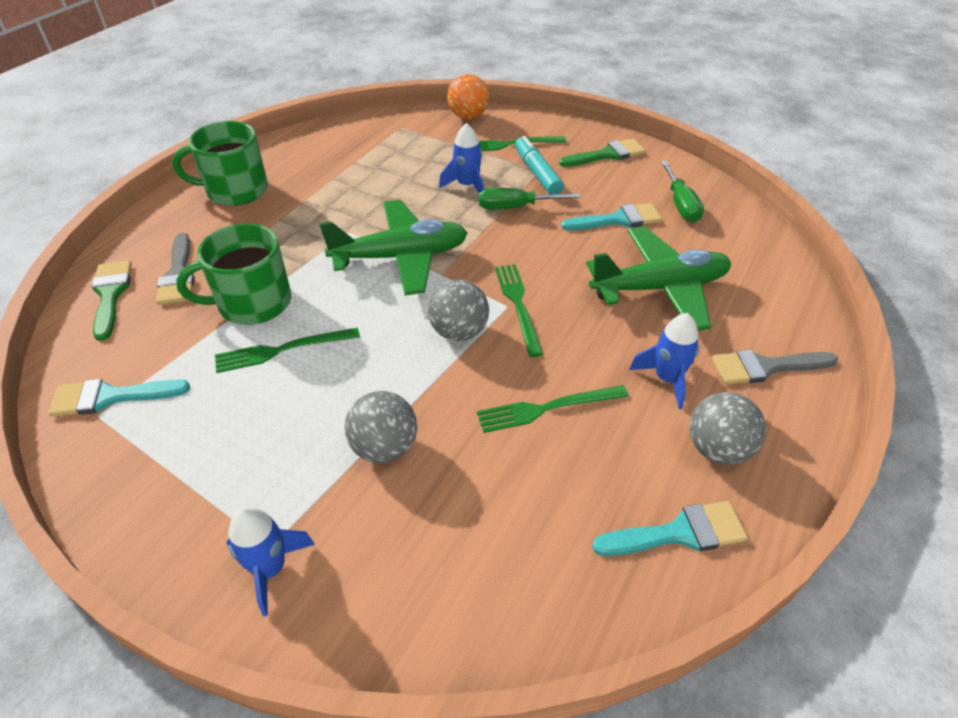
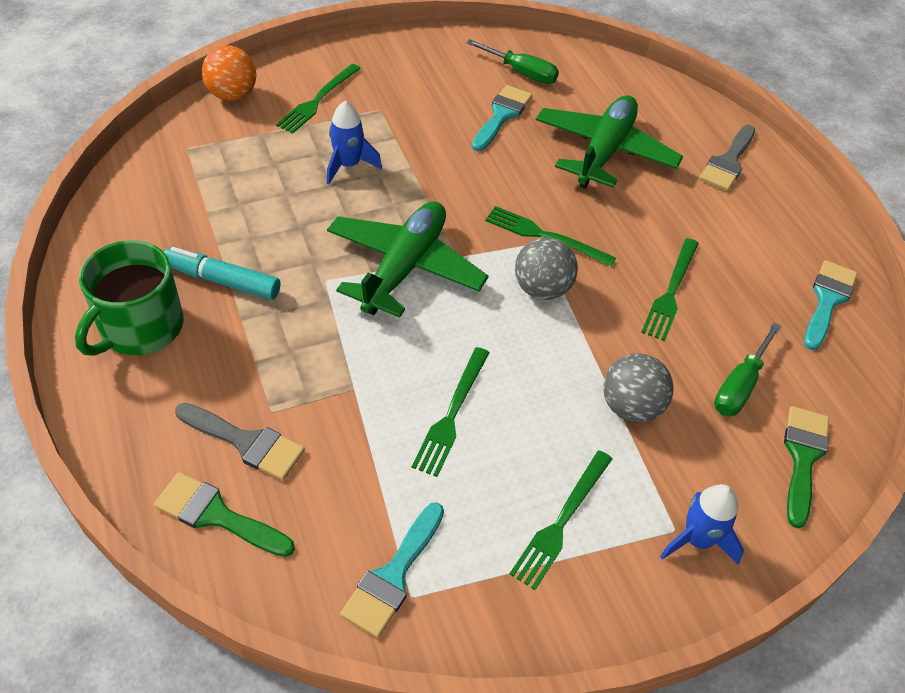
camera: 55 degrees left, 5 degrees up
(224, 464) = (561, 521): none -> green fork
(252, 303) = (359, 404): green mug -> none
(515, 207) = (416, 157): green screwdriver -> green screwdriver (740, 385)
(537, 173) = (383, 114): turquoise marker -> turquoise marker (222, 281)
(607, 155) = (408, 61): green brush -> green brush (803, 458)
(667, 379) = (697, 214): blue rocket -> none
(717, 449) = (777, 235): grey ball -> none

